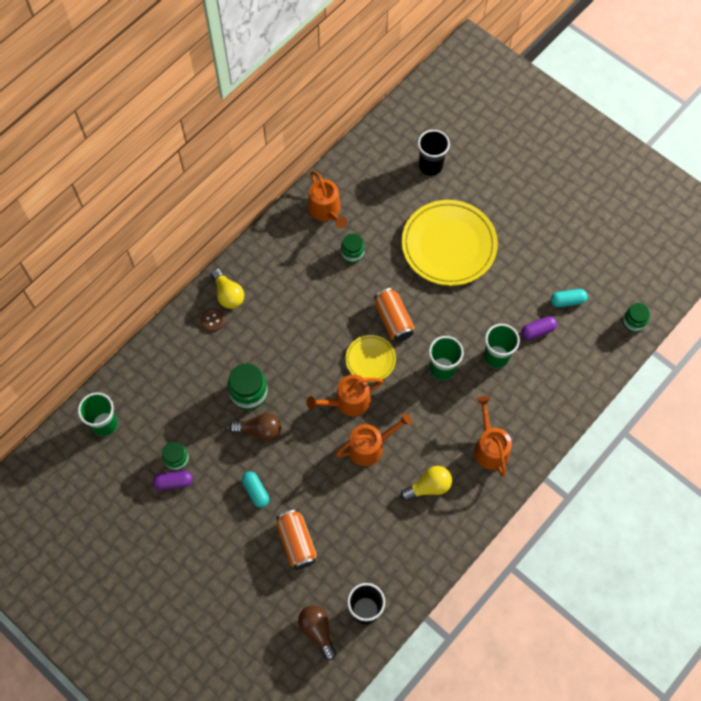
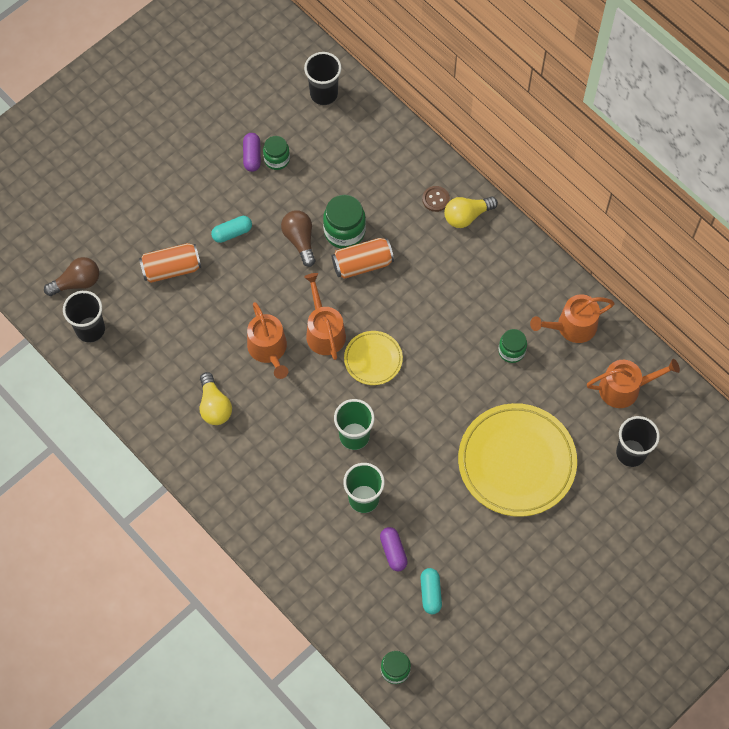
camera: 95 degrees right, 0 degrees up
(105, 424) = (324, 94): green cup -> black cup
(260, 430) = (300, 240): brown light bulb -> brown light bulb turned 150 degrees clockwise
(393, 320) = (421, 388): orange can -> orange can (362, 264)
(490, 447) = (252, 477): orange watering can -> orange watering can (624, 388)

